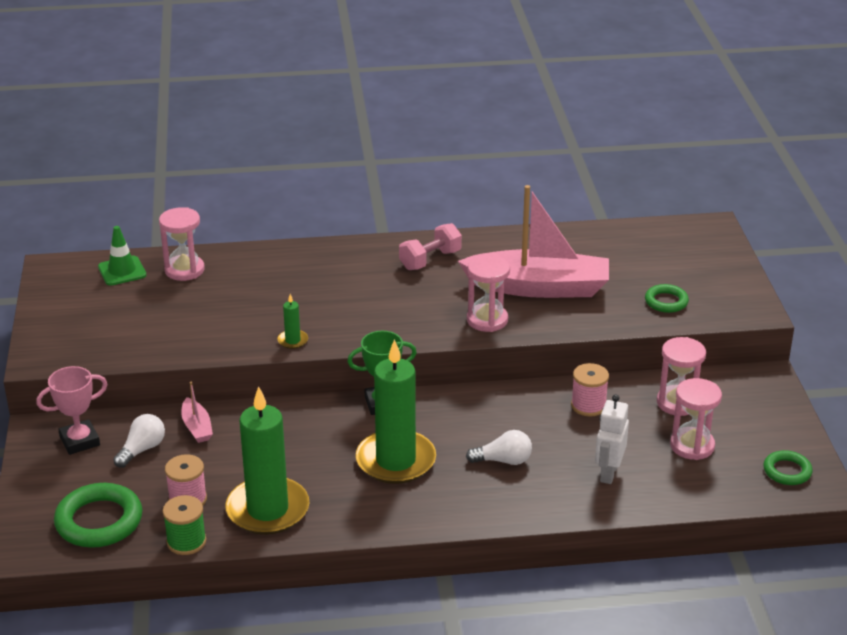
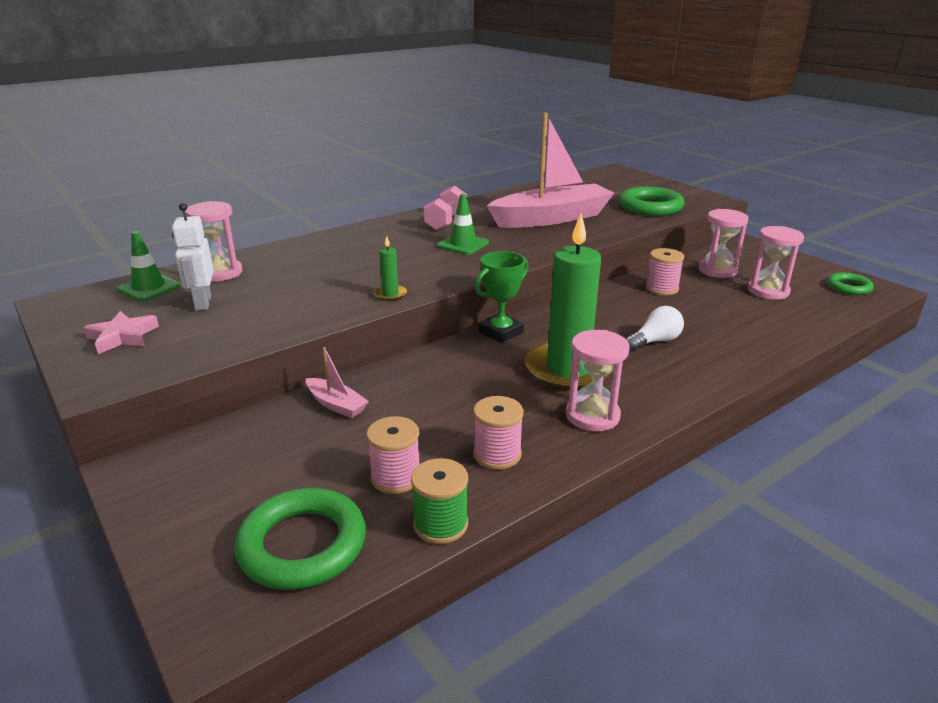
camera: 30 degrees left, 5 degrees down
(75, 320) = (122, 337): none -> pink star
(79, 441) = (200, 463): pink trophy -> none
(142, 449) = (290, 446): white light bulb -> none
(267, 510) = (497, 454): green candle -> pink spool
(413, 298) = (463, 244): none -> green traffic cone
(487, 320) = (542, 243): pink hourglass -> pink hourglass (592, 416)
(608, 473) = (743, 324): white robot -> white robot (202, 303)
(666, 302) = (650, 207): green ring -> green ring, size x1.74

